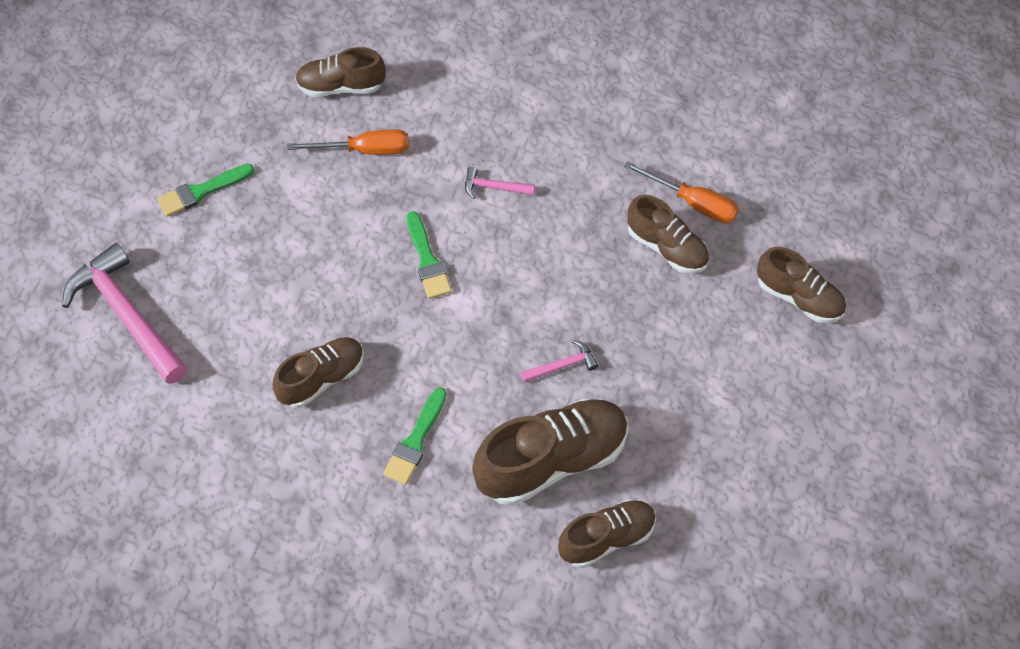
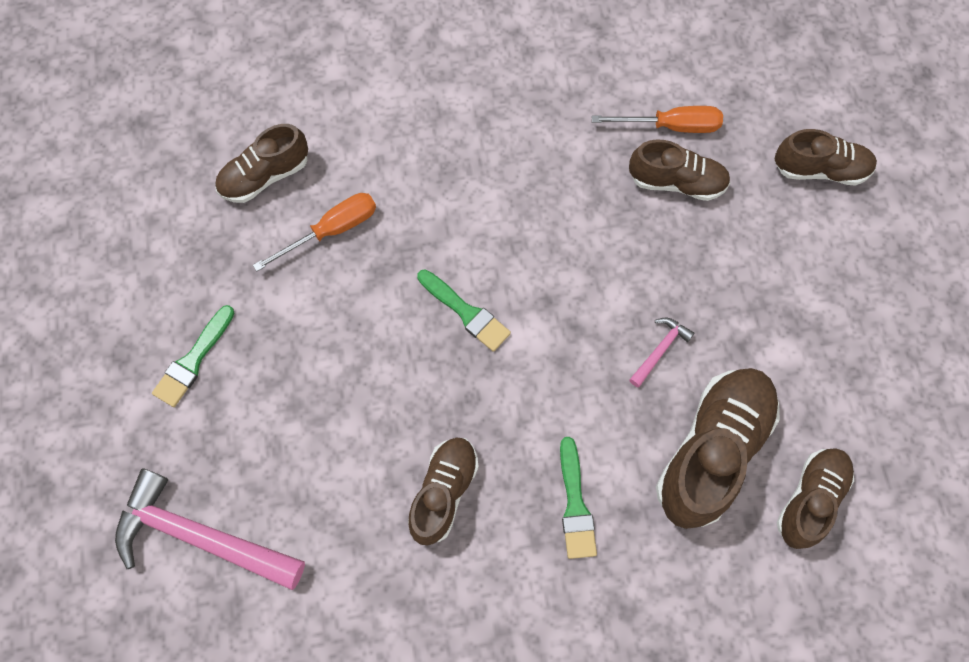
camera: 30 degrees left, 10 degrees up
(494, 187) = (481, 204): pink hammer -> none

